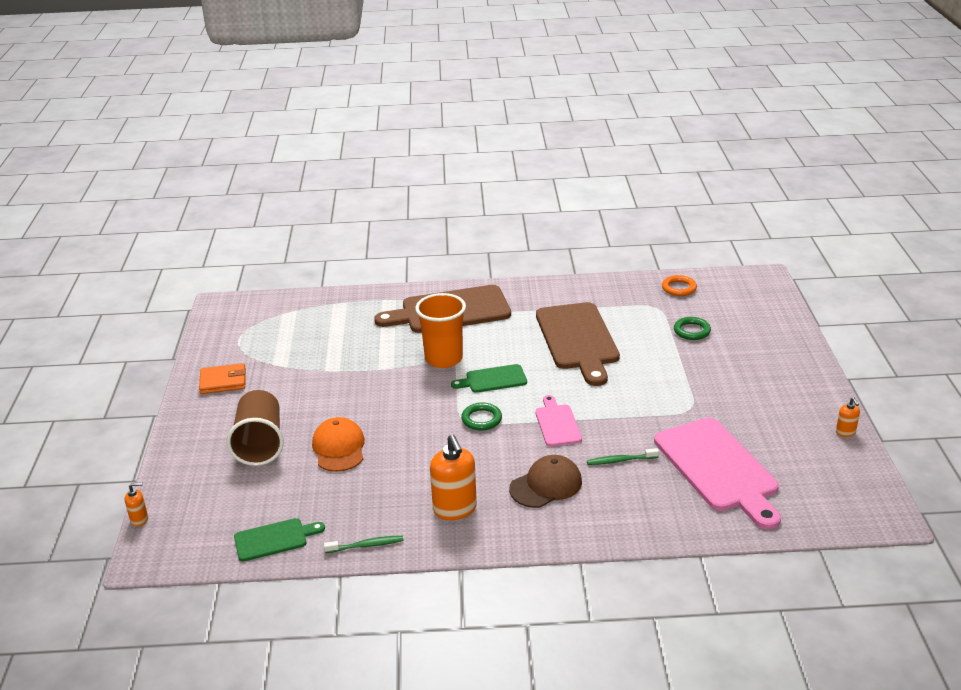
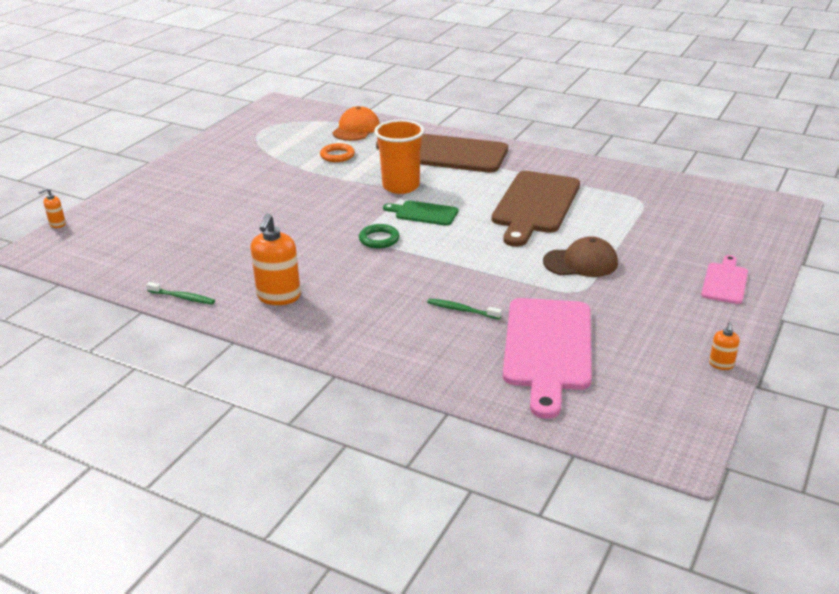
camera: 30 degrees right, 0 degrees up
(139, 520) = (57, 224): orange soap dispenser -> orange soap dispenser turned 120 degrees clockwise
(223, 381) = (218, 153): orange wallet -> none
(260, 444) = (193, 202): brown cup -> none
(274, 539) = (125, 269): green cutting board -> none
(339, 448) = (245, 223): orange cap -> orange cap (356, 129)
(546, 485) = (373, 306): brown cap -> brown cap (581, 262)
(557, 423) = (439, 263): pink cutting board -> pink cutting board (725, 281)
(679, 288) = (683, 192): orange ring -> orange ring (337, 155)
(691, 331) = (655, 230): green ring -> none

